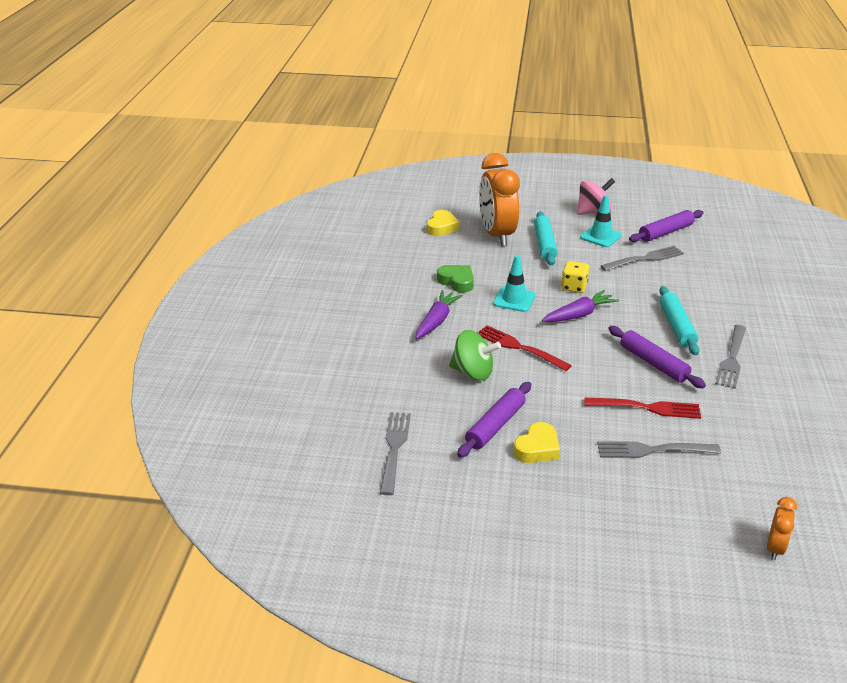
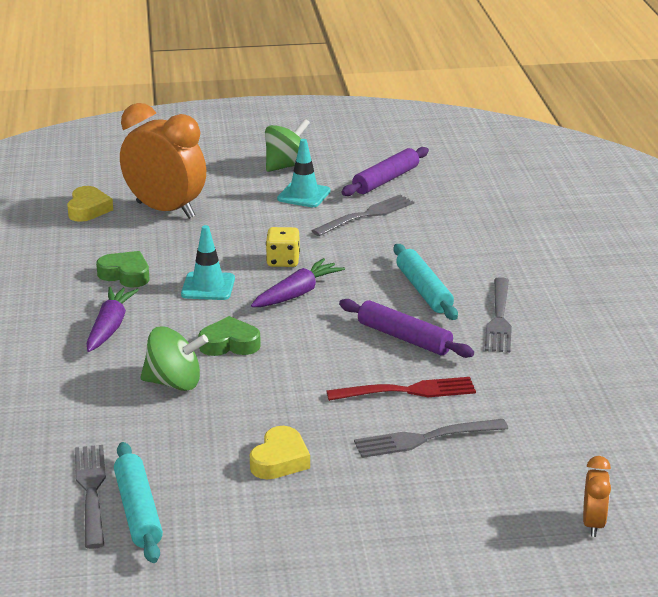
camera: 15 degrees left, 5 degrees down
(495, 426) = (219, 442): purple rolling pin -> none
(496, 235) = (165, 210): orange clock -> orange clock turned 150 degrees clockwise
(520, 348) = (229, 344): red fork -> green heart
(544, 244) = (232, 213): turquoise rolling pin -> turquoise rolling pin (138, 511)
(593, 212) = (287, 166): pink spinning top -> green spinning top

